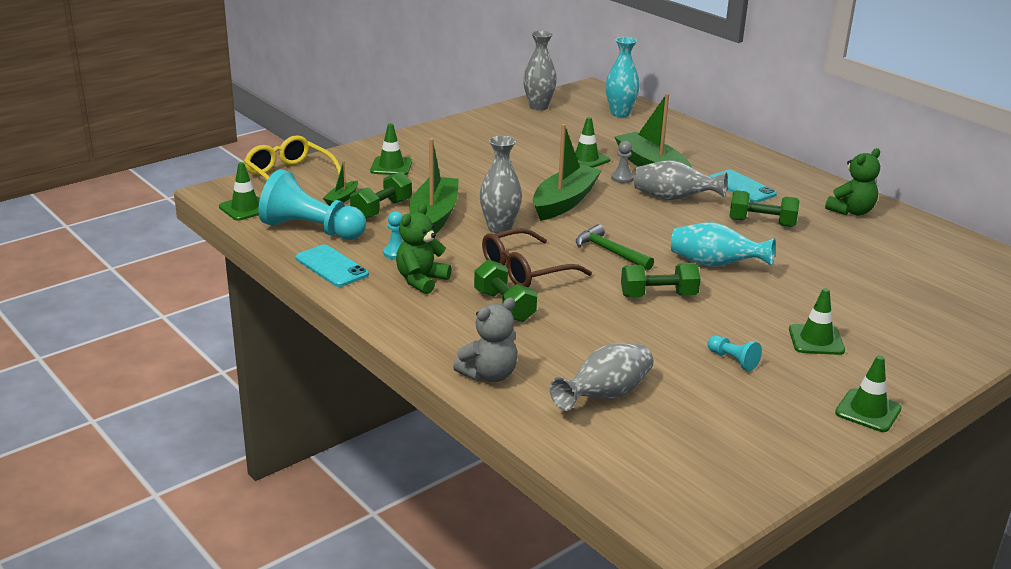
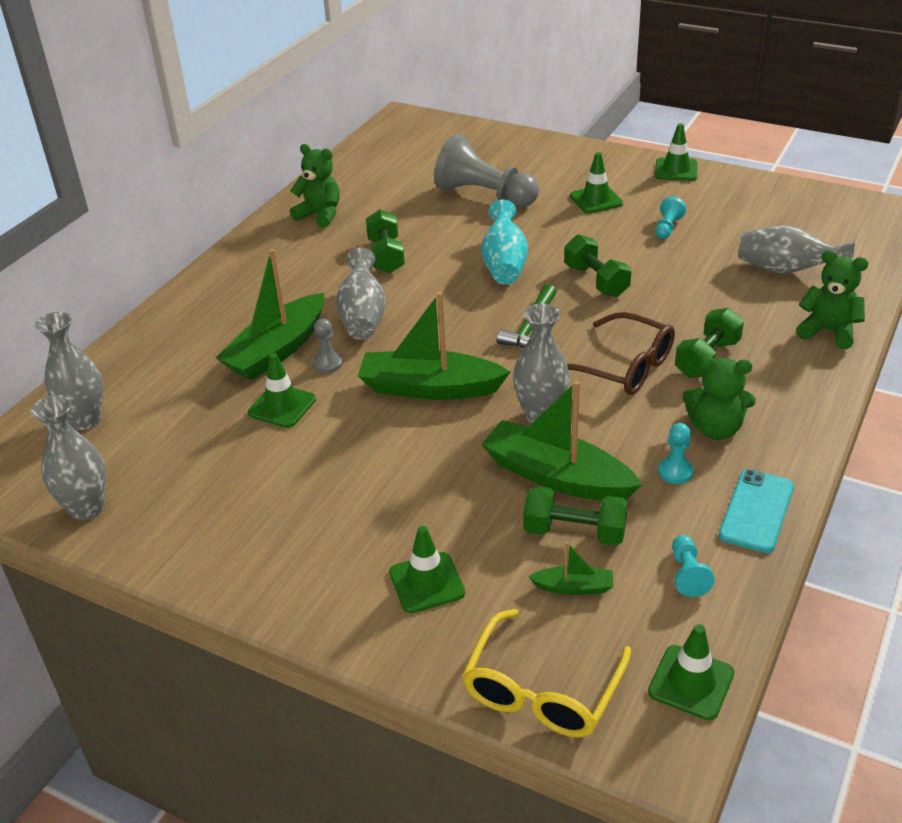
camera: 110 degrees left, 10 degrees up
(311, 230) = (687, 574): turquoise pawn -> turquoise pawn, size x0.44
(434, 217) = (557, 476): green boat -> green boat turned 45 degrees clockwise
(489, 375) = (828, 332): grey teddy bear -> green teddy bear
(620, 113) = (85, 420): turquoise vase -> grey vase
(741, 187) = (298, 282): turquoise phone -> none
(855, 287) = (484, 195): none -> grey pawn

